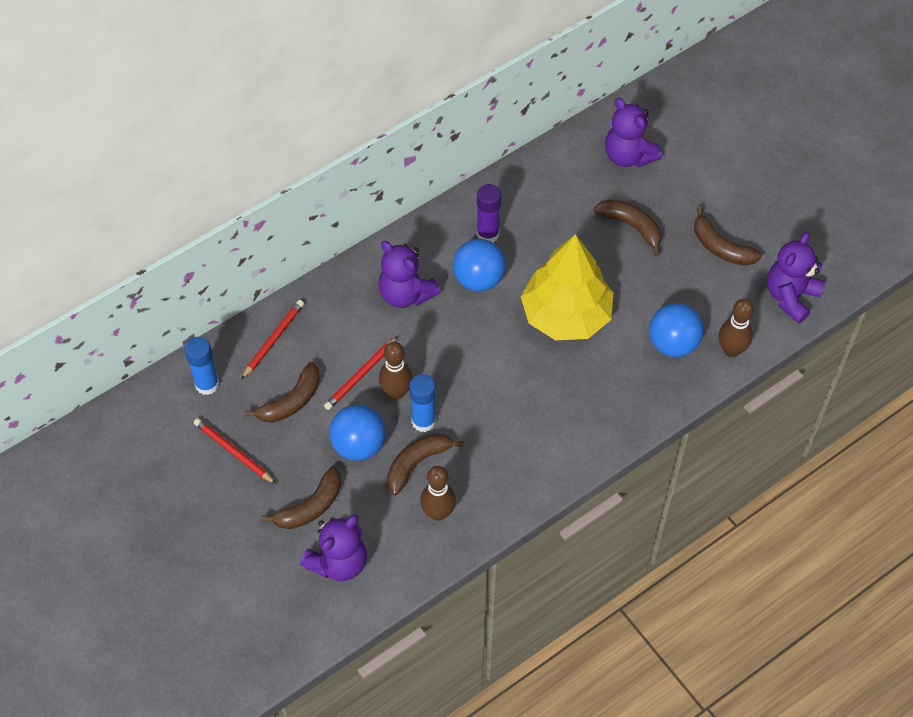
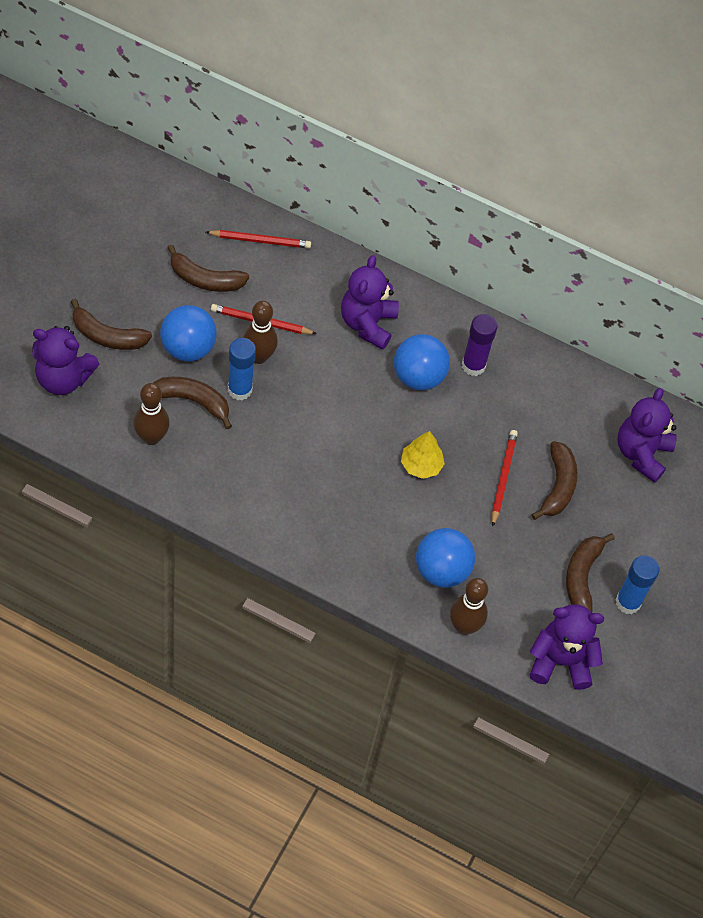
camera: 55 degrees right, 0 degrees up
(207, 384) = (188, 210): blue glue stick -> blue glue stick (628, 602)
(234, 452) = (131, 257): red pencil -> red pencil (503, 478)
(566, 315) = (421, 465): yellow tree -> yellow tree, size x0.44

